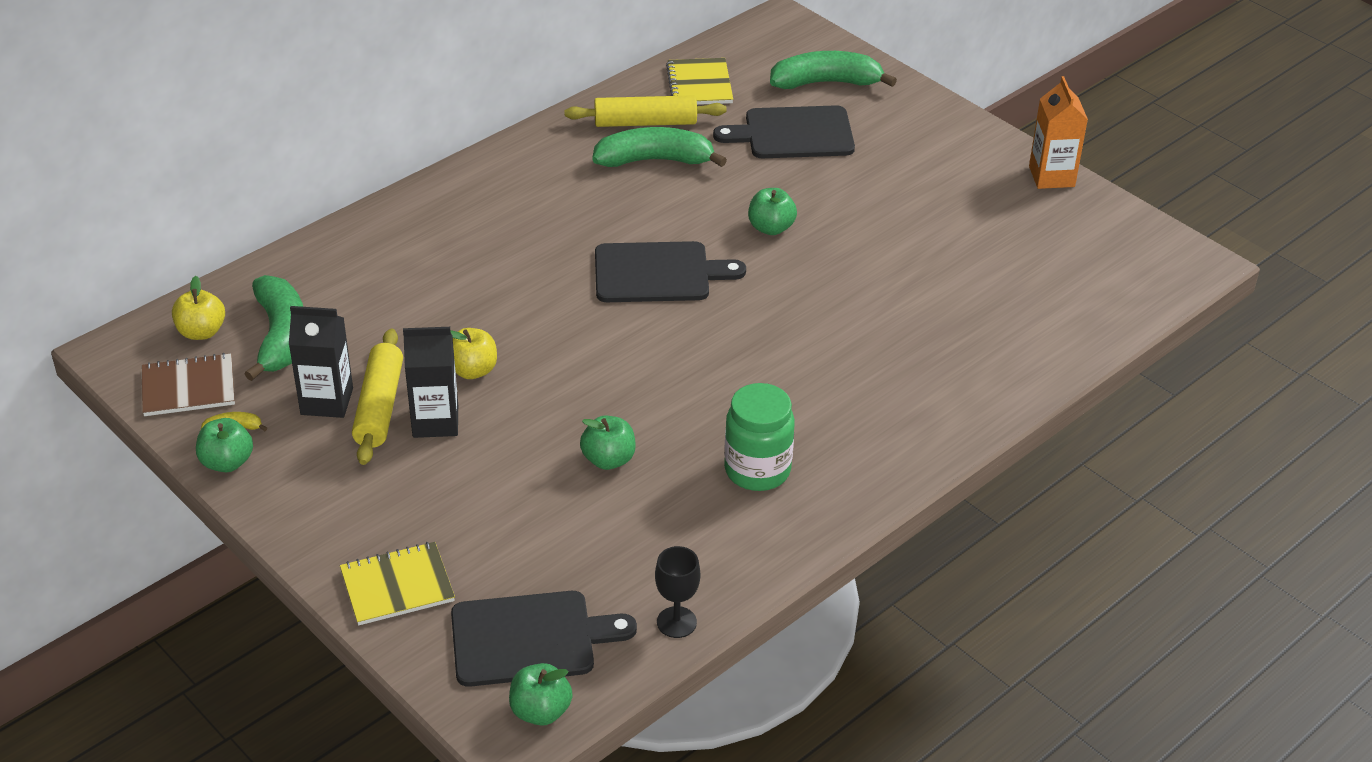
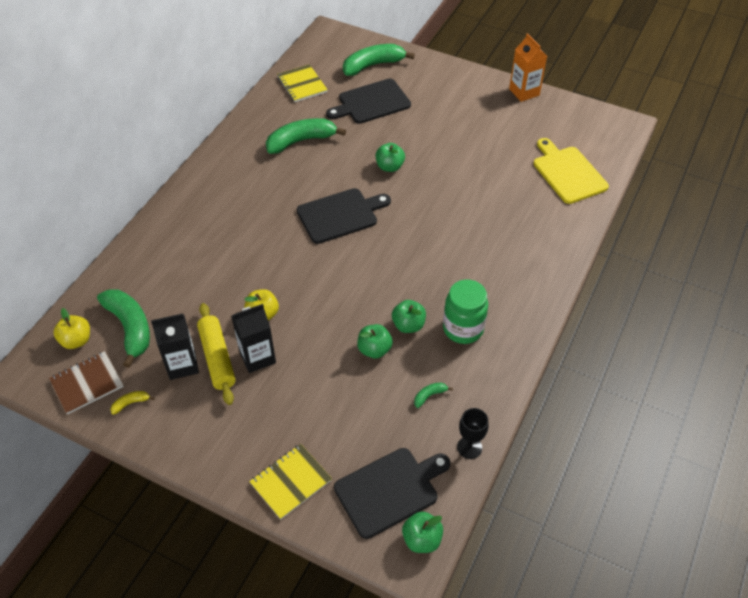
camera: 20 degrees left, 10 degrees up
(227, 462) = (138, 430): green apple -> green apple (408, 325)
(645, 123) = (283, 118): yellow rolling pin -> none
(655, 541) = (429, 396): none -> green banana
(1054, 307) = (568, 173): none -> yellow cutting board

